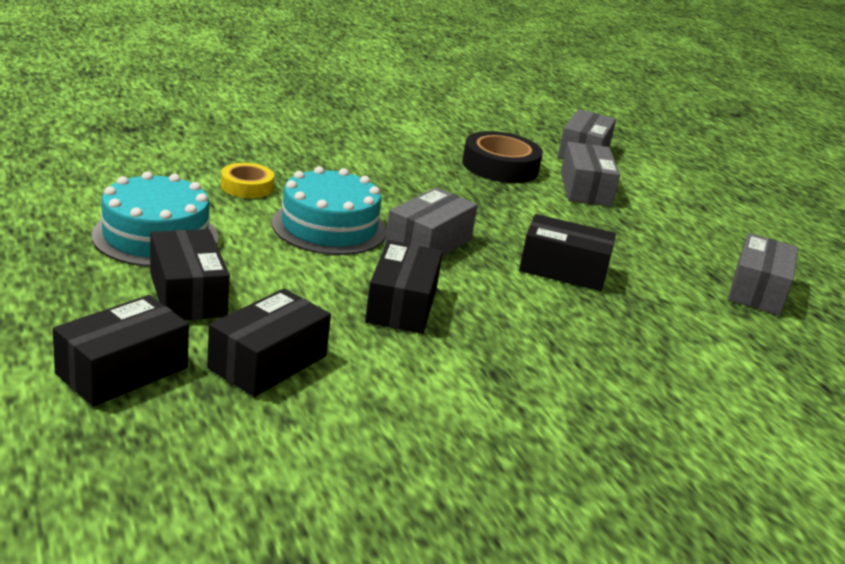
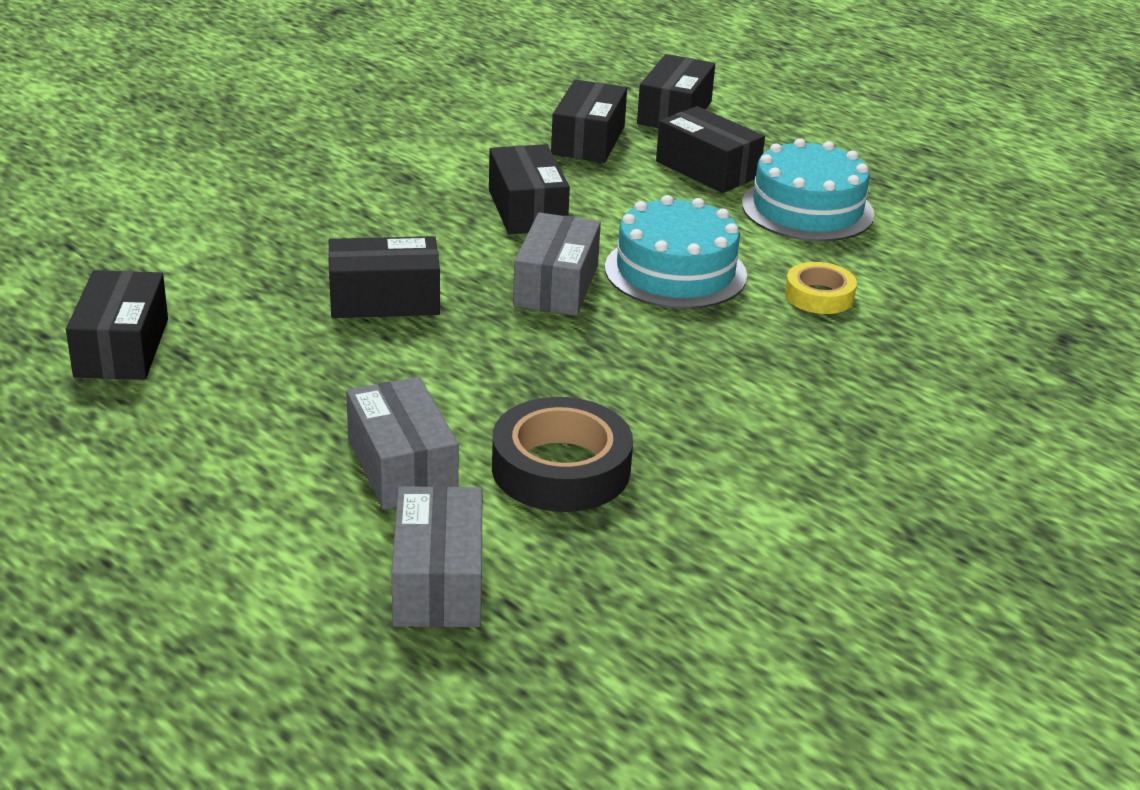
camera: 160 degrees right, 5 degrees up
(757, 290) = (122, 348): grey box -> black box

